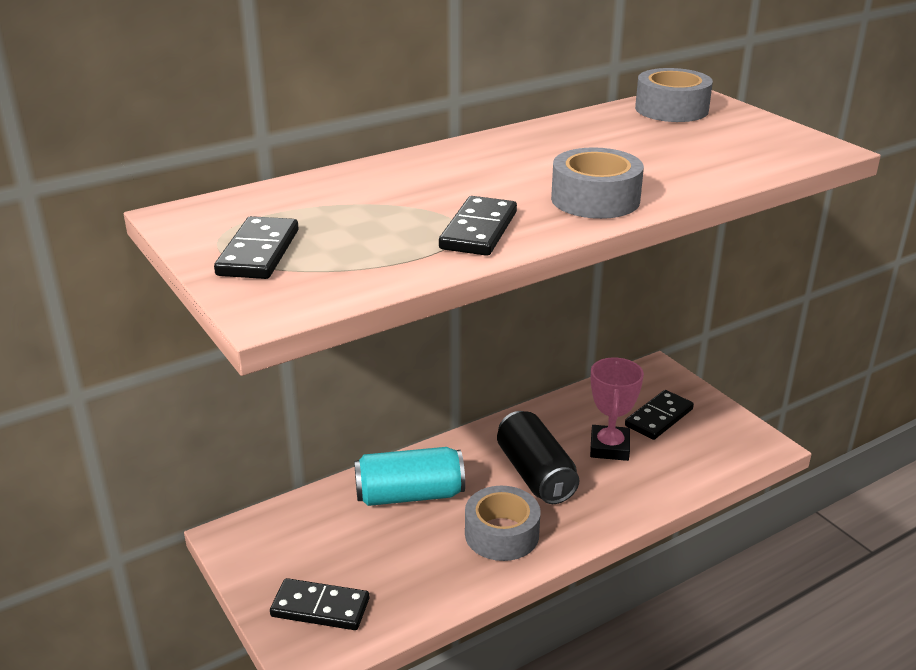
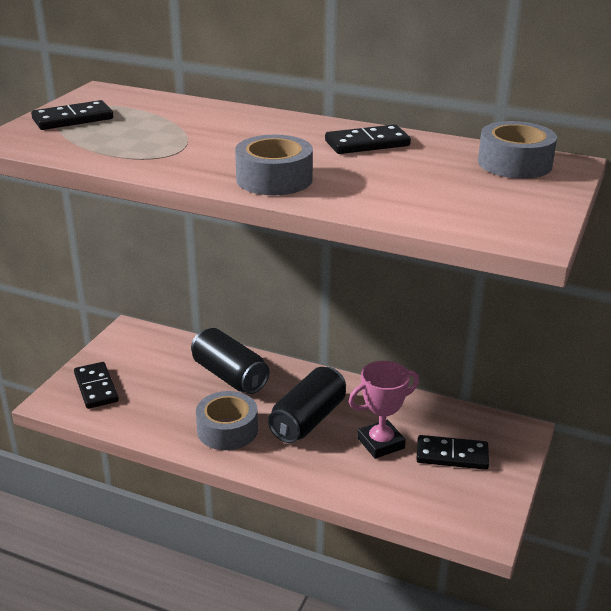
camera: 55 degrees right, 0 degrees up
(410, 495) = (229, 376): turquoise can -> black can
(479, 230) = (172, 160): black domino -> black domino (367, 144)

